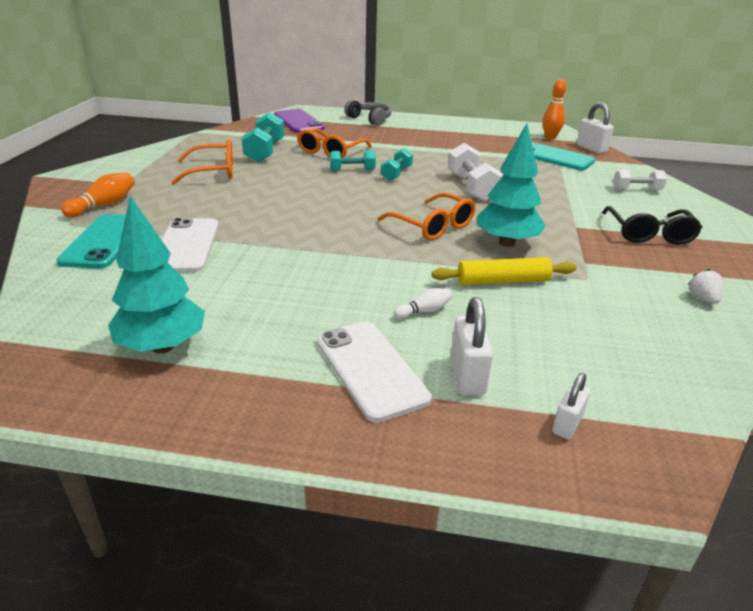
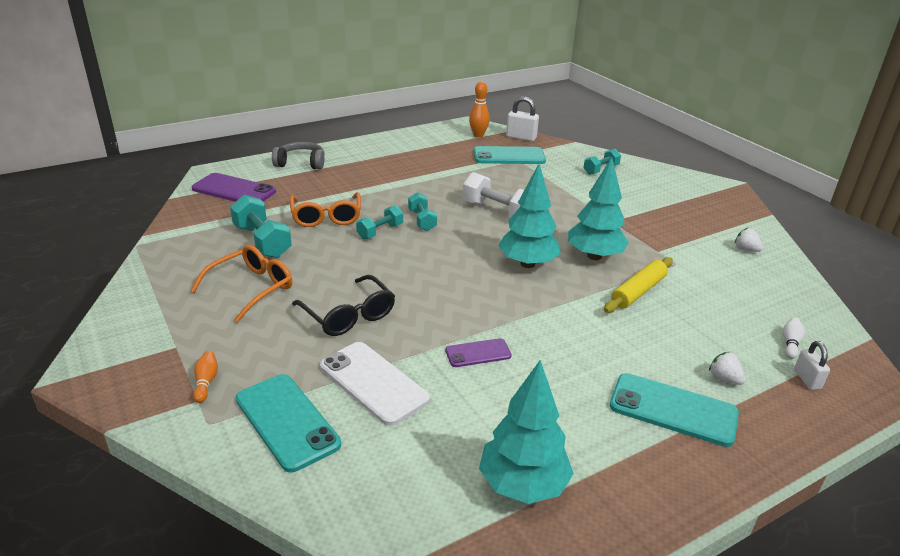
camera: 40 degrees left, 0 degrees up
(104, 205) = (206, 382): orange bowling pin -> orange bowling pin, size x0.61
(284, 261) = (478, 353): none -> purple phone
(371, 369) = (673, 409): white phone -> turquoise phone
(424, 311) = (633, 344): white bowling pin -> white bowling pin (790, 343)
(432, 226) = (527, 264): orange glasses -> turquoise tree
(467, 376) = (724, 379): white padlock -> white strawberry
(636, 190) = (601, 170): white dumbbell -> turquoise dumbbell
(649, 234) = (657, 208): black glasses -> black glasses (348, 315)

